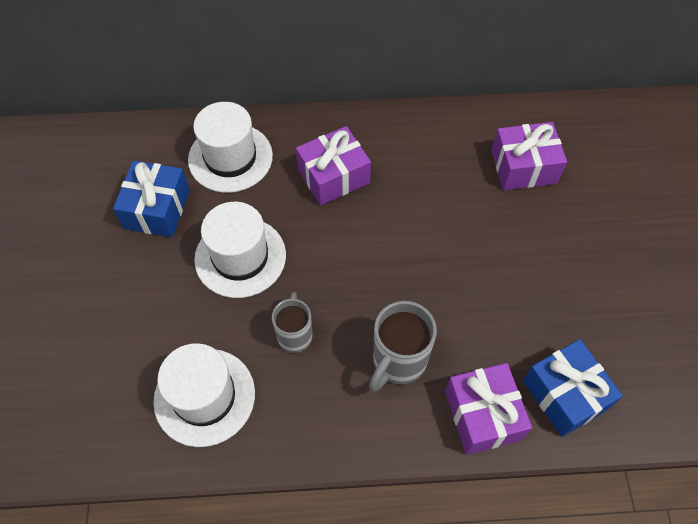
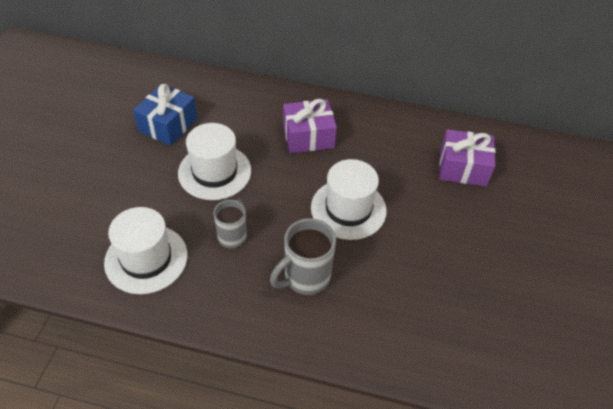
camera: 15 degrees right, 10 degrees down
(230, 158) = (236, 105): white hat -> white hat (348, 209)
(483, 415) = (359, 337): purple gift -> none
(565, 394) = (434, 342): blue gift -> none

